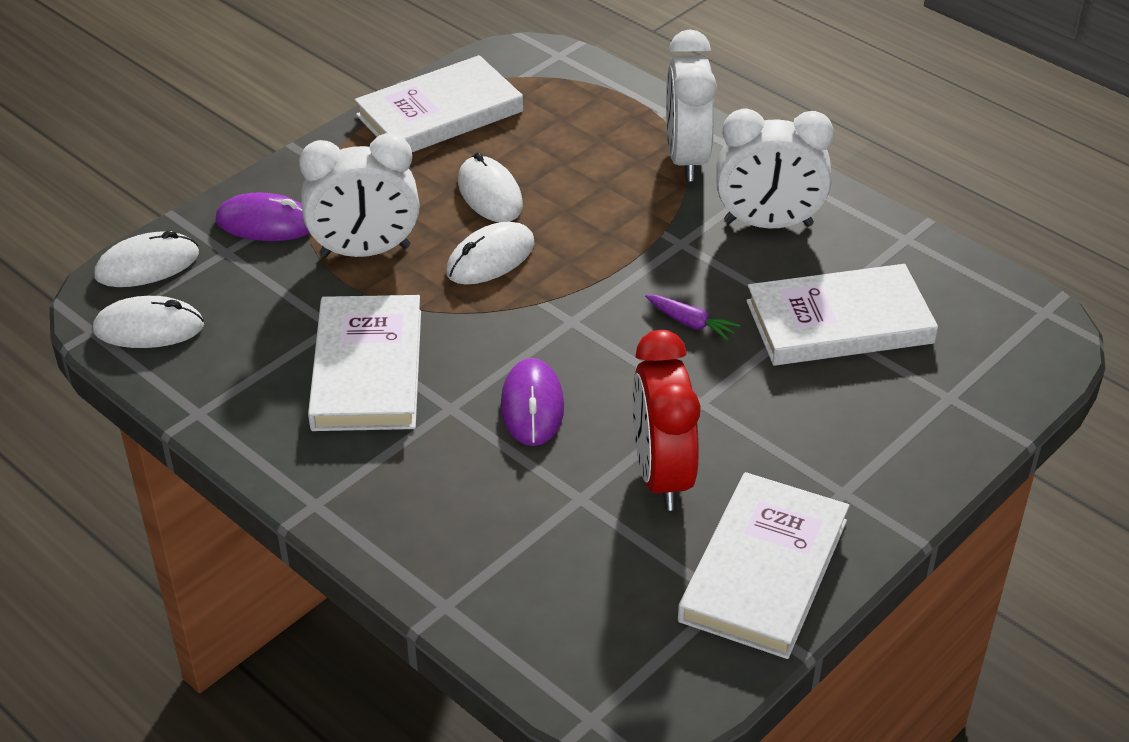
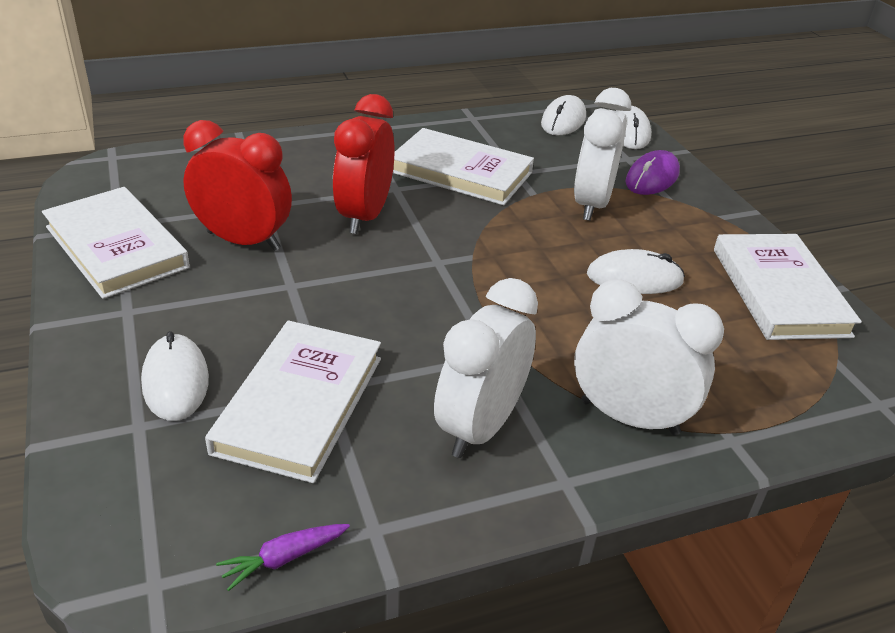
camera: 115 degrees right, 5 degrees down
(490, 258) = (544, 251): white mouse -> white mouse (176, 381)
(532, 406) = (364, 216): purple mouse -> red clock
(691, 323) = (381, 317): purple carrot -> purple carrot (284, 558)

